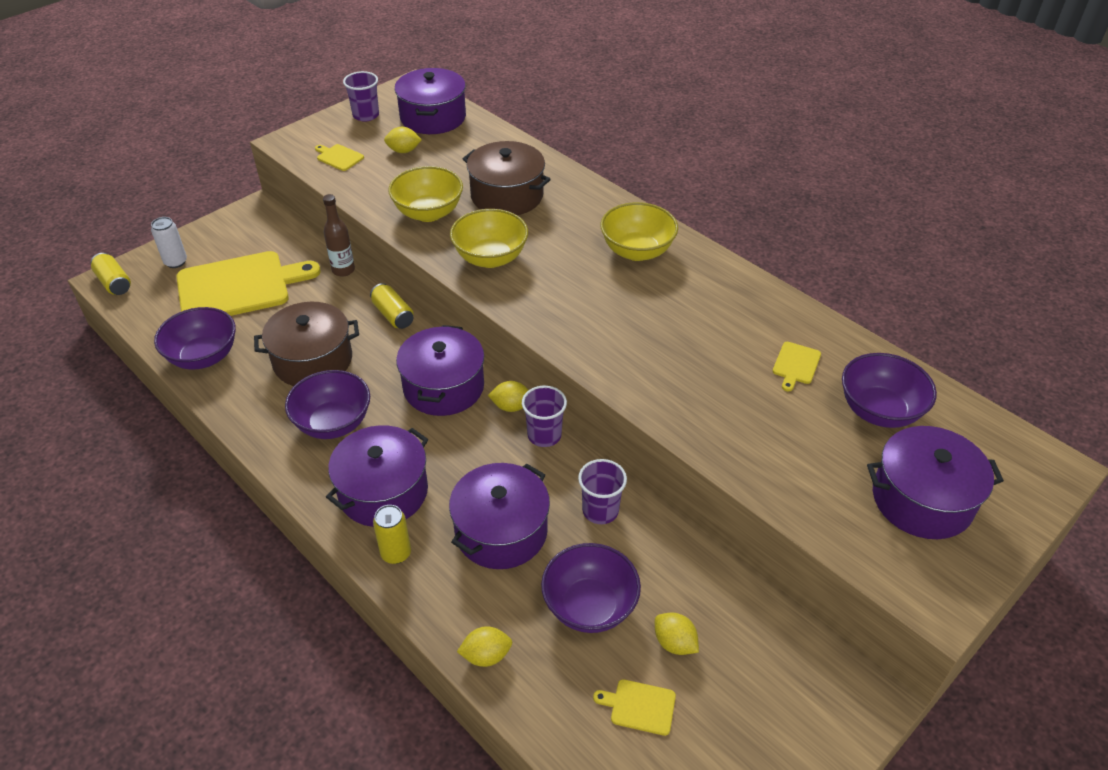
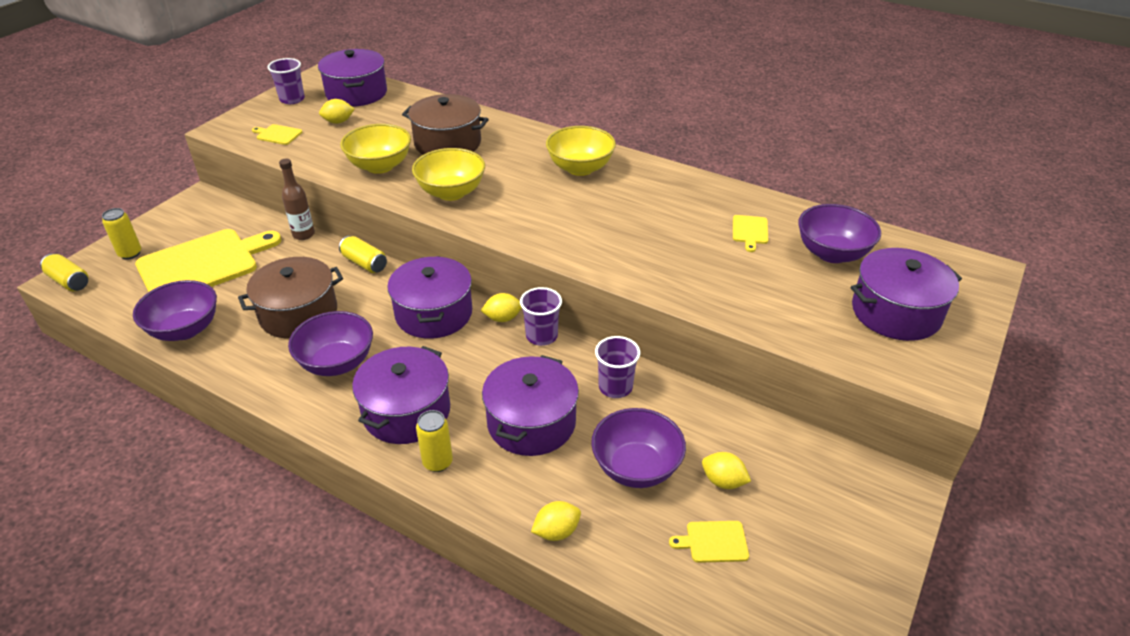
camera: 15 degrees left, 5 degrees down
(176, 262) = (130, 253): white can -> yellow can

